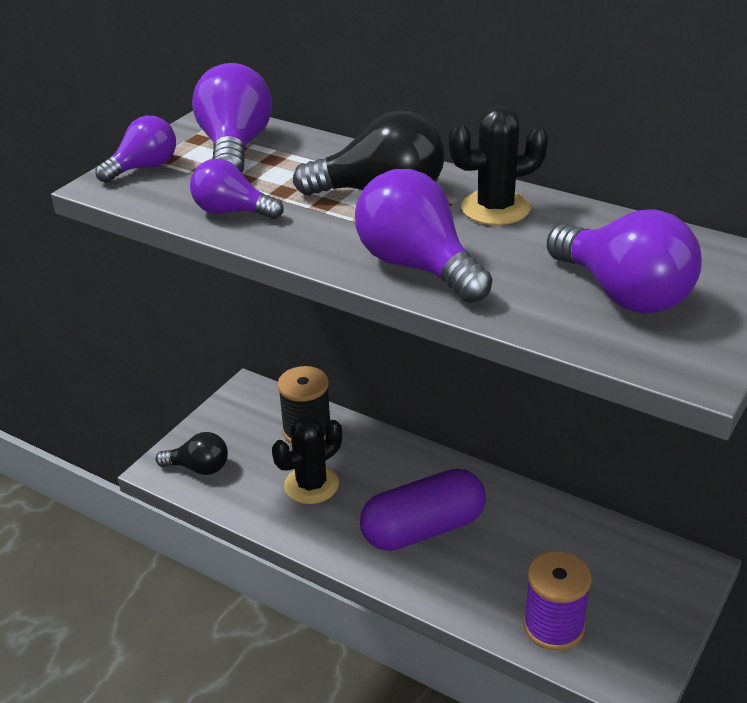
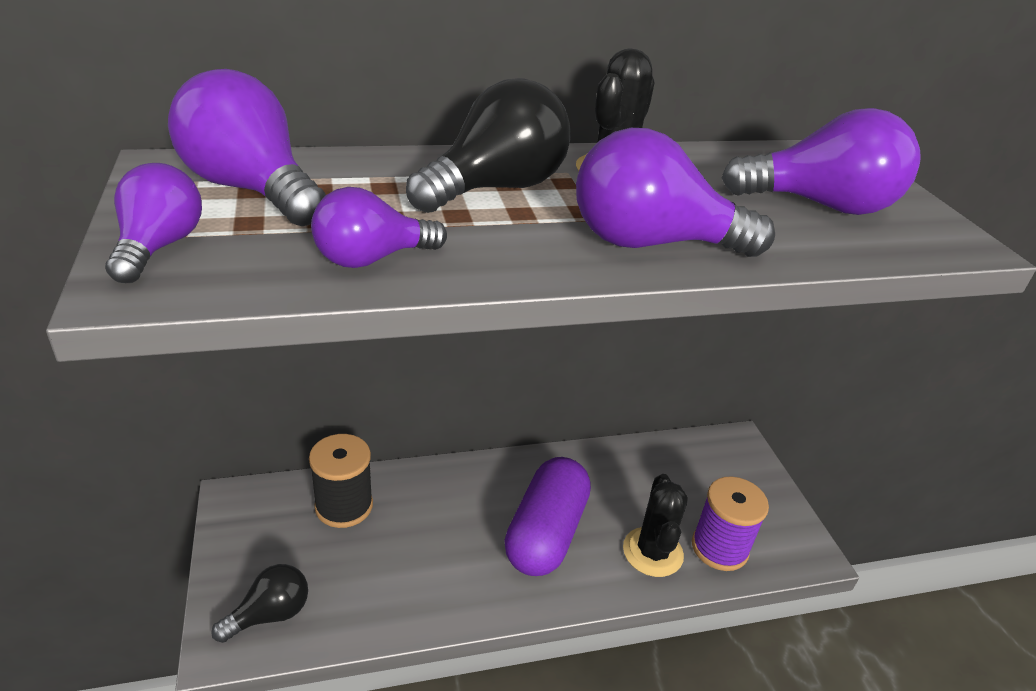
camera: 50 degrees left, 0 degrees up
(311, 485) = (407, 556): black cactus -> black cactus (652, 552)

